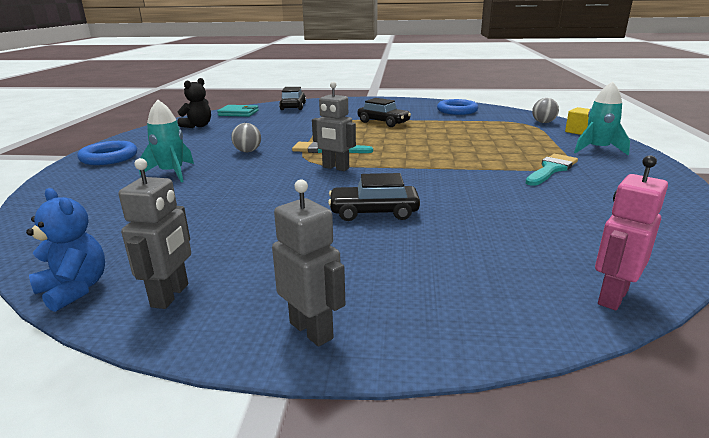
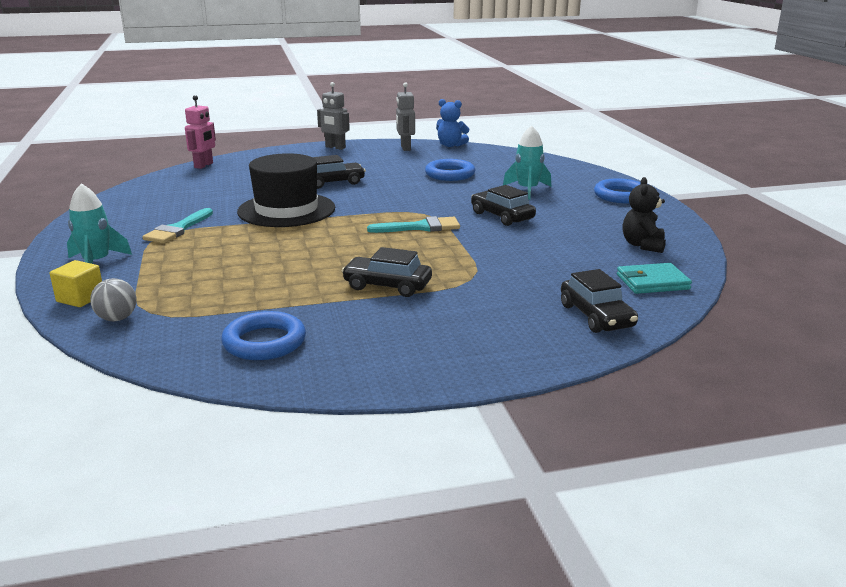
camera: 160 degrees right, 0 degrees up
(209, 206) = (450, 174): none -> blue ring
(248, 151) = (502, 216): grey ball -> black car
(335, 168) = (390, 209): grey robot -> none
(442, 178) = (286, 210): none -> black hat

